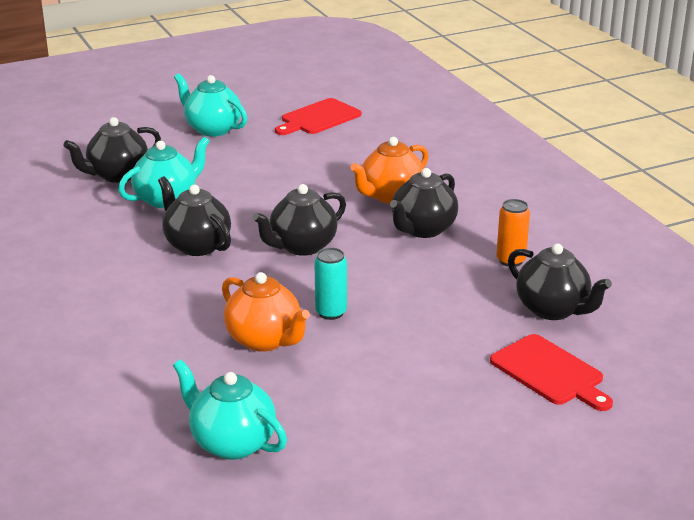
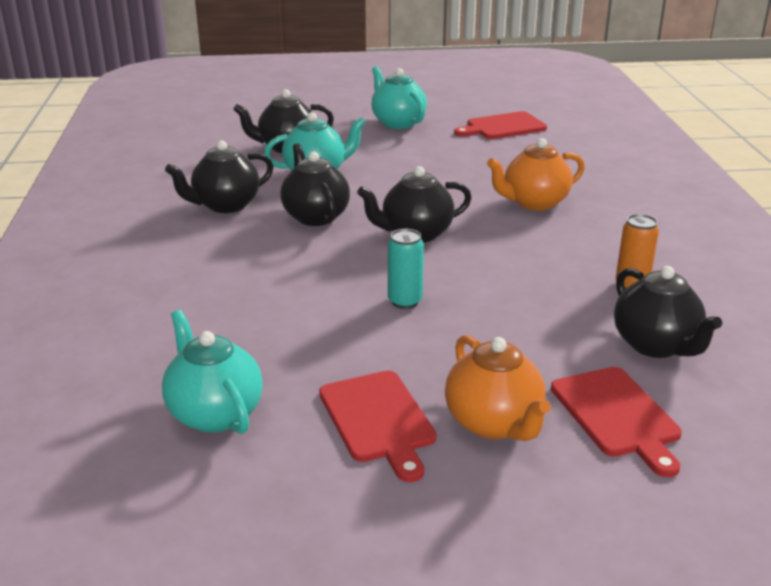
camera: 20 degrees right, 0 degrees up
(265, 340) = (320, 315): orange teapot -> orange teapot (494, 423)
(370, 417) = (378, 420): none -> red cutting board
(422, 229) = (550, 239): black teapot -> black teapot (225, 205)

